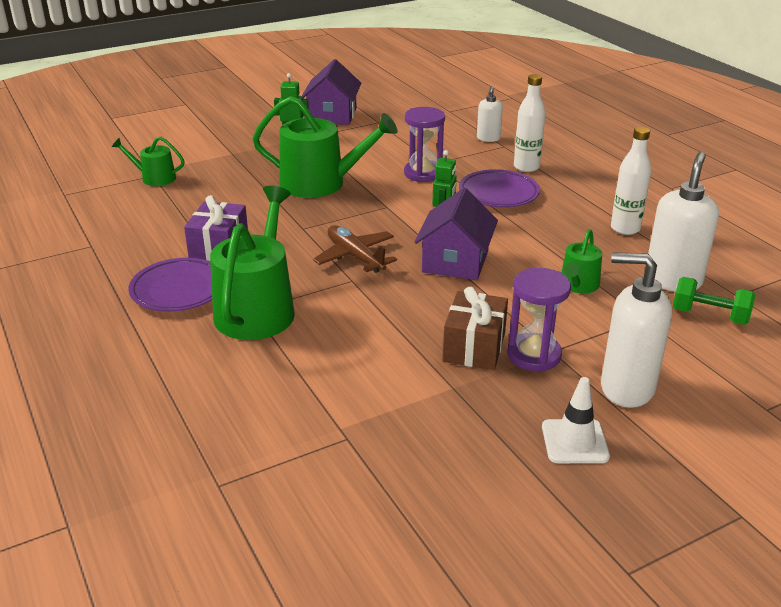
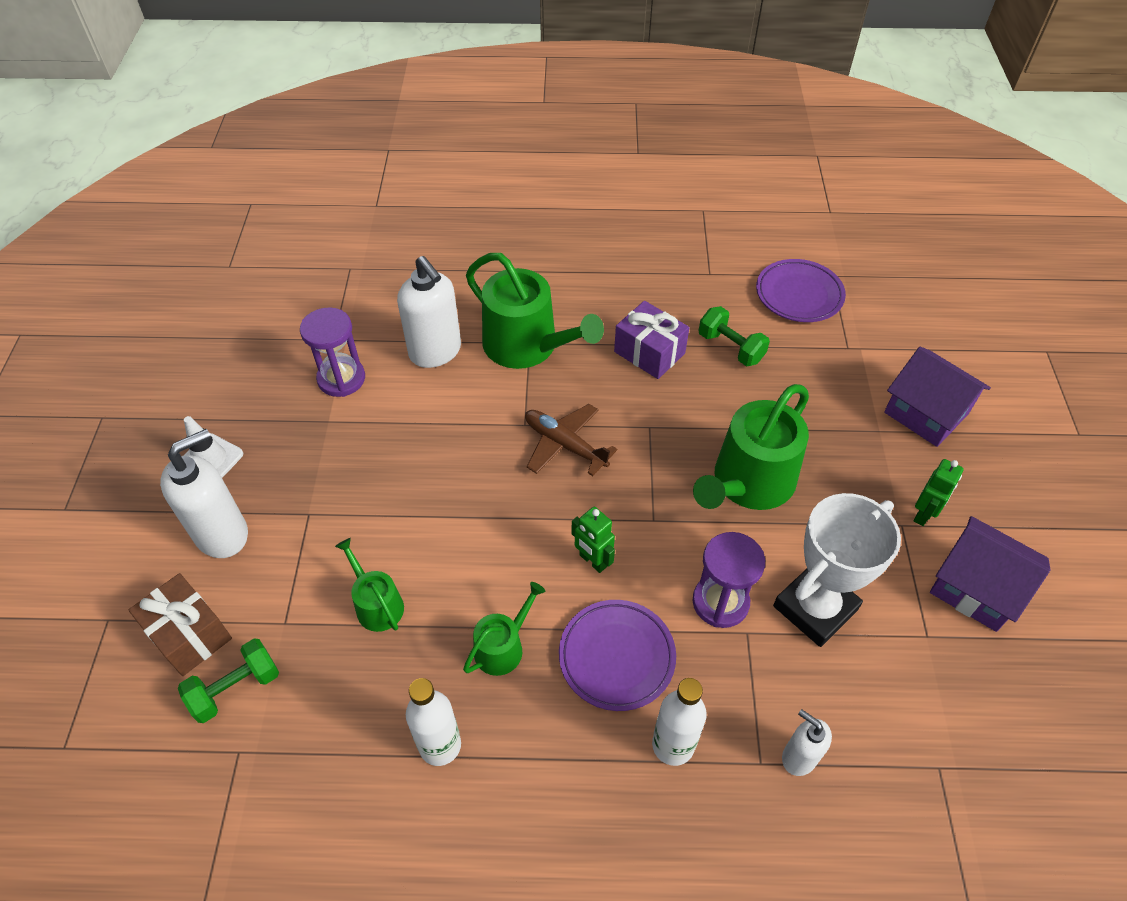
camera: 120 degrees right, 20 degrees up
(154, 178) = (839, 347): green watering can -> green watering can (503, 647)
(179, 290) = (593, 308): purple plate -> purple plate (799, 295)
(186, 216) = (730, 348): none -> green dumbbell
(355, 256) = (564, 444): brown plane -> brown plane turned 135 degrees counterclockwise
(394, 149) = (815, 608): none -> white trophy
(455, 261) = (497, 521): purple house -> purple house (926, 413)
(474, 347) = (360, 461): brown gift -> brown gift (189, 634)
(534, 355) = (315, 496): purple hourglass -> purple hourglass (341, 379)
(673, 280) = (311, 706): white soap dispenser -> white soap dispenser (435, 352)

